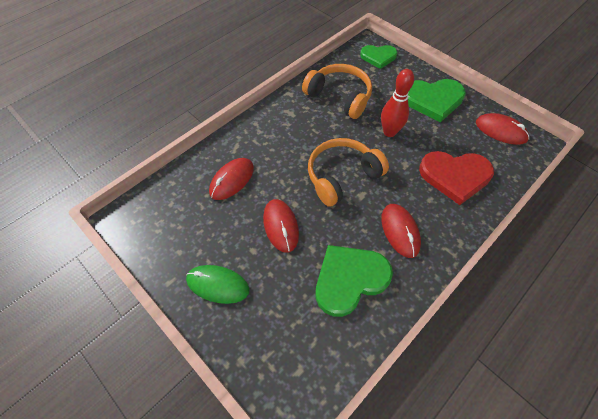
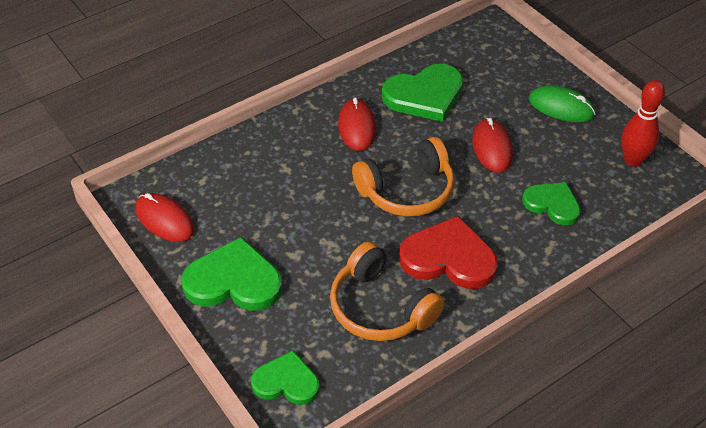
camera: 170 degrees left, 10 degrees down
(232, 180) = (552, 204): red mouse -> green heart
(389, 132) = (323, 239): red bowling pin -> red bowling pin (633, 160)
(455, 176) = (263, 172): red heart -> red heart (449, 258)

